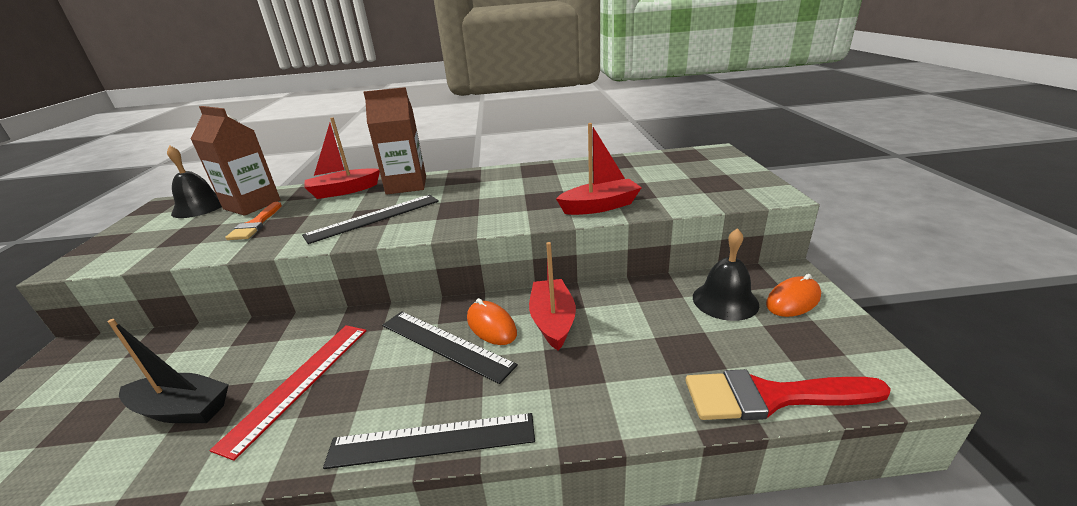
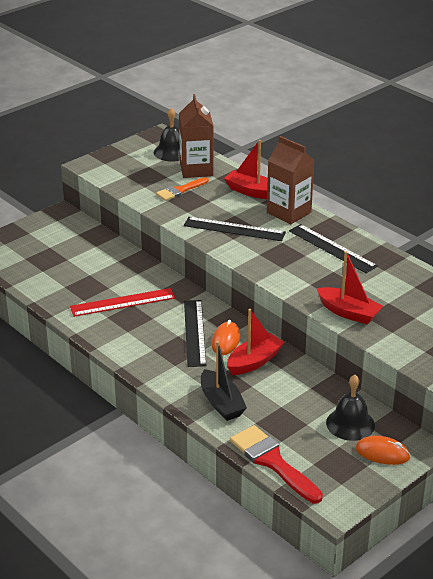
camera: 50 degrees right, 5 degrees up
(182, 410) = (76, 280): black boat -> black boat (221, 403)
(432, 441) = (136, 364): black ruler -> black ruler (332, 248)

